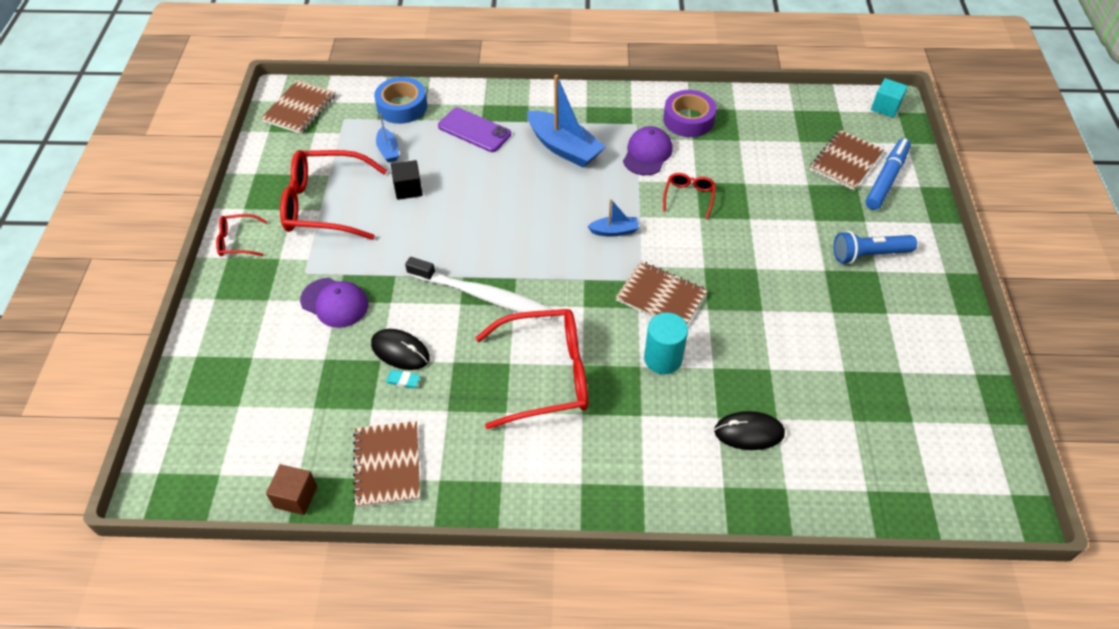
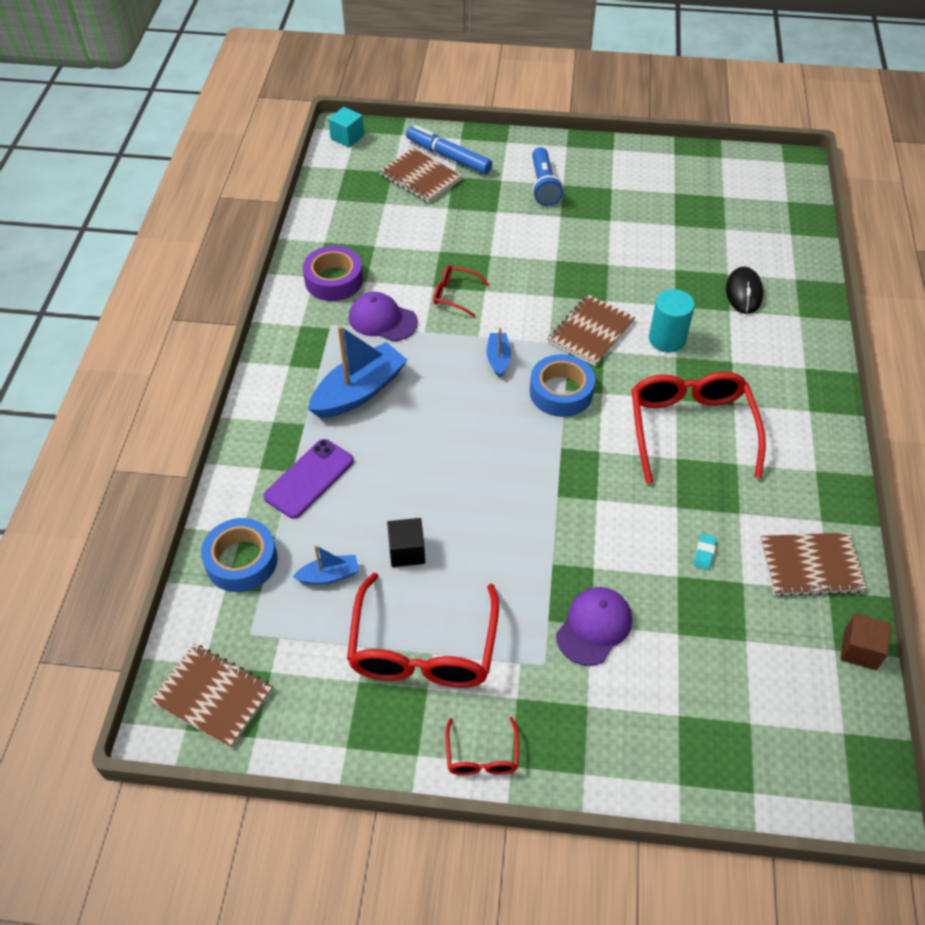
camera: 85 degrees left, 0 degrees up
(400, 351) = (665, 556): black mouse -> none
(483, 296) = (586, 477): white toothbrush -> none
(580, 276) = (561, 392): none -> blue tape

